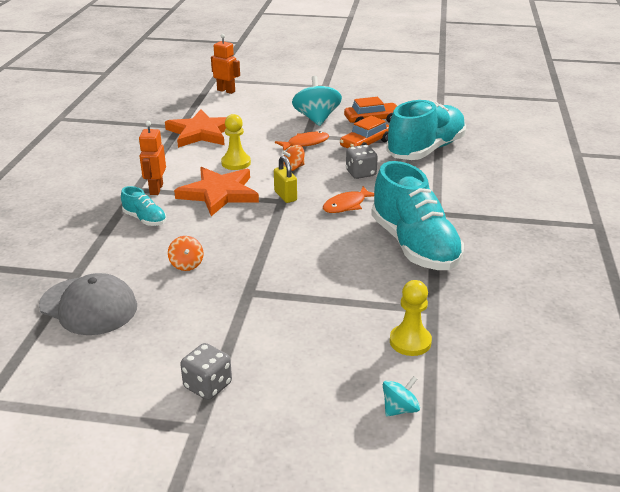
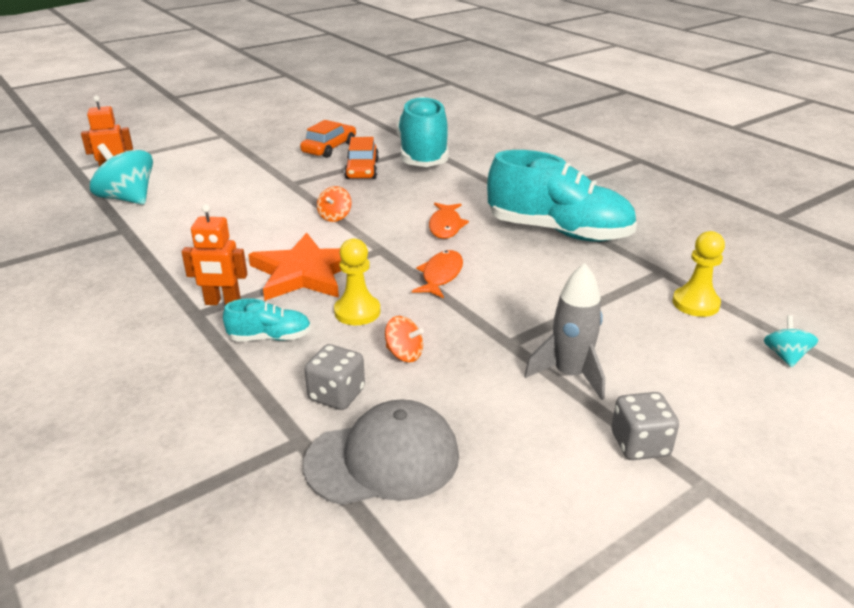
camera: 45 degrees left, 0 degrees up
(156, 189) = (222, 302): orange robot -> orange robot turned 45 degrees counterclockwise
(201, 132) = (166, 225): orange star -> none
(236, 163) = (265, 237): yellow pawn -> yellow pawn (357, 312)
(246, 328) = (569, 374): none -> grey rocket
(285, 196) = (376, 244): yellow padlock -> none
(305, 143) = (304, 191): orange fish -> orange fish (441, 275)
(316, 119) = (273, 166): turquoise spinning top -> turquoise spinning top (128, 199)
(360, 173) = (406, 195): grey dice -> grey dice (336, 395)

